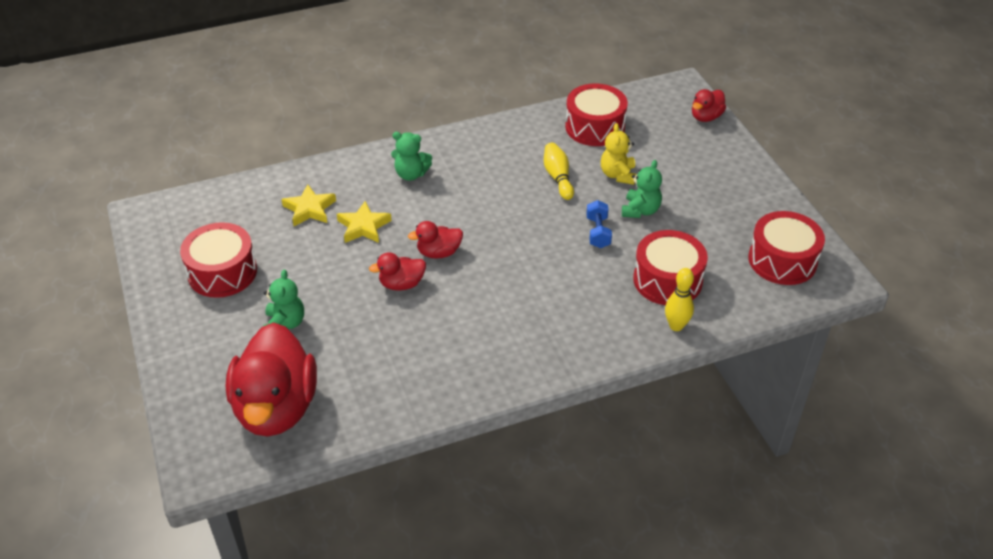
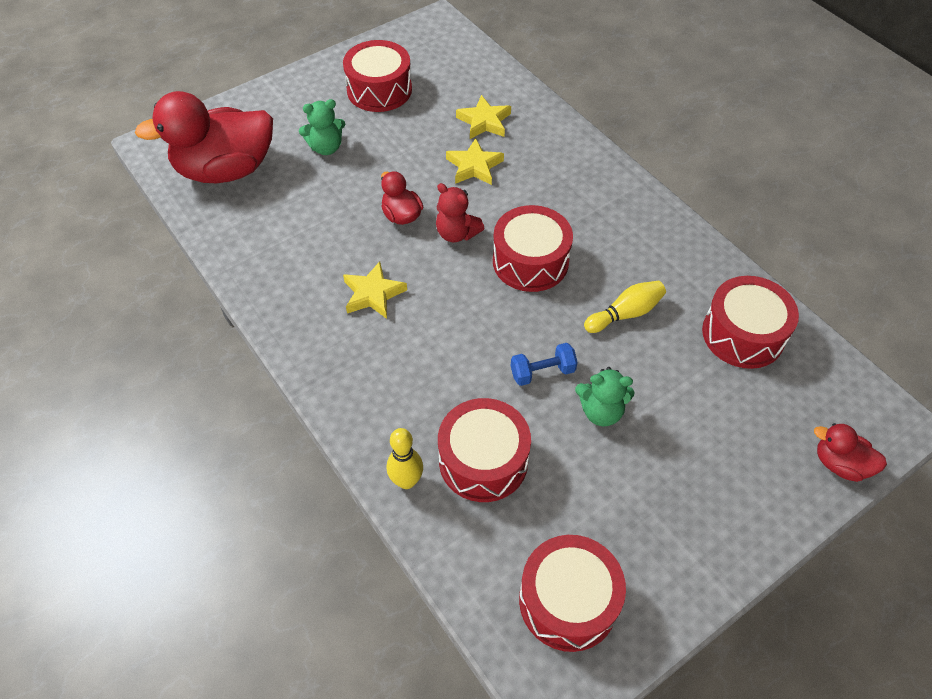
camera: 75 degrees right, 10 degrees up
(411, 174) = (570, 182): green teddy bear -> none
(439, 252) = (456, 233): red duck -> red teddy bear
(486, 317) = (373, 294): none -> yellow star
(487, 215) = (530, 261): none -> red drum
(618, 175) = (659, 375): yellow teddy bear -> none

